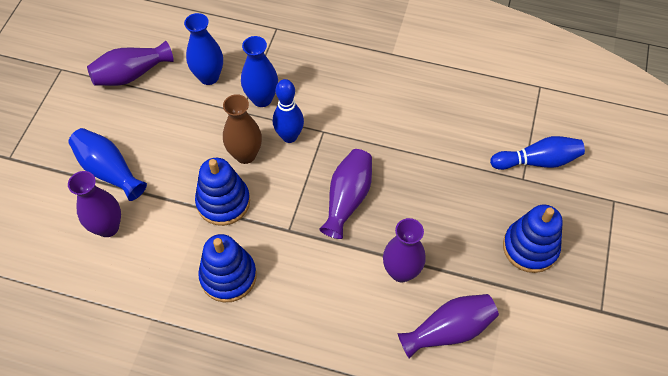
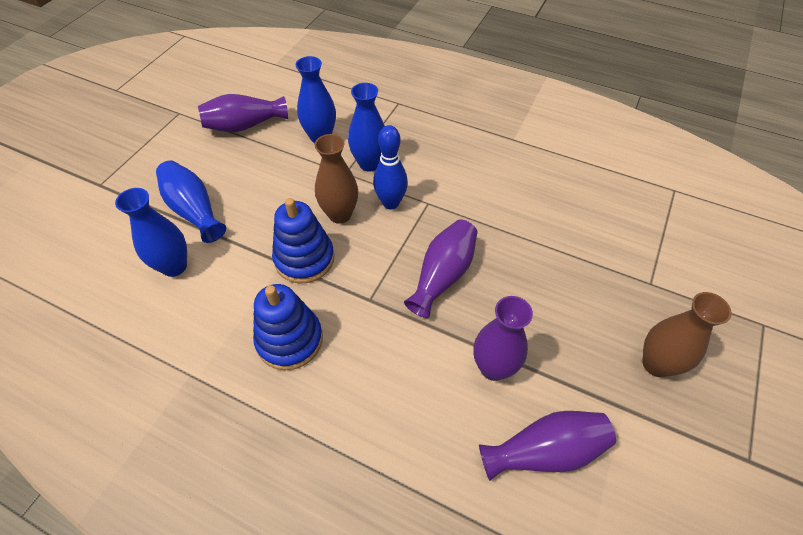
camera: 10 degrees right, 5 degrees down
(108, 227) = (174, 266): purple vase -> blue vase
(530, 247) = (656, 364): blue stacking toy -> brown vase
(537, 161) = (669, 266): blue bowling pin -> none

